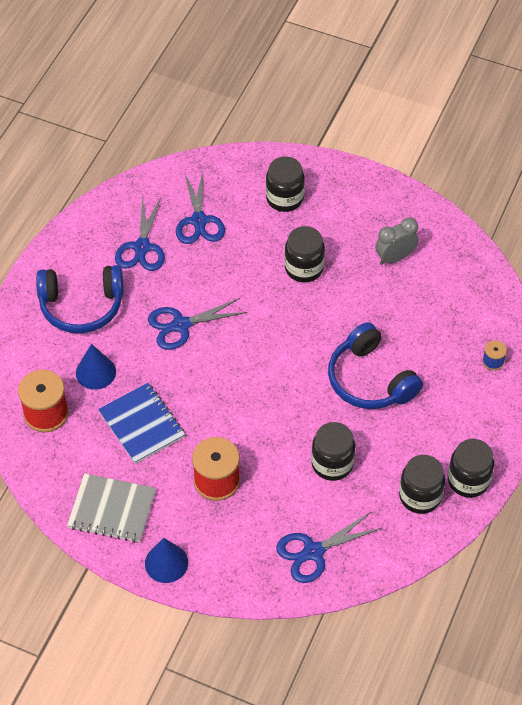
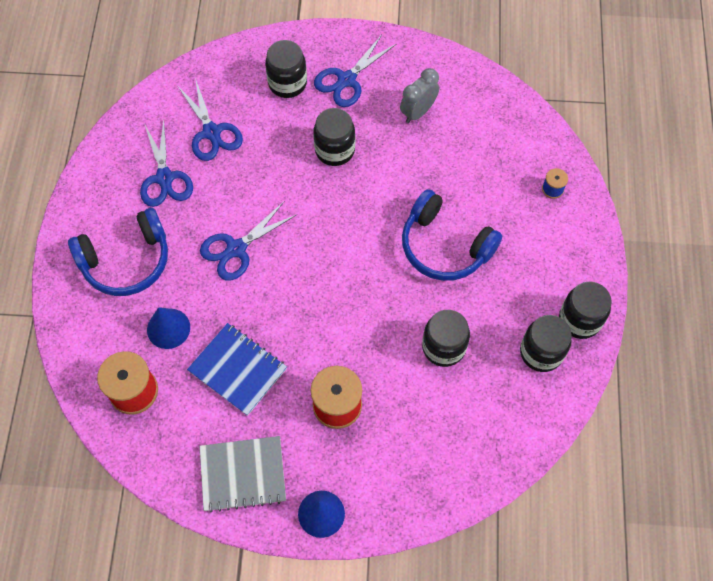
camera: 20 degrees left, 10 degrees up
(313, 552) = (463, 448): blue scissors -> blue scissors (346, 80)

